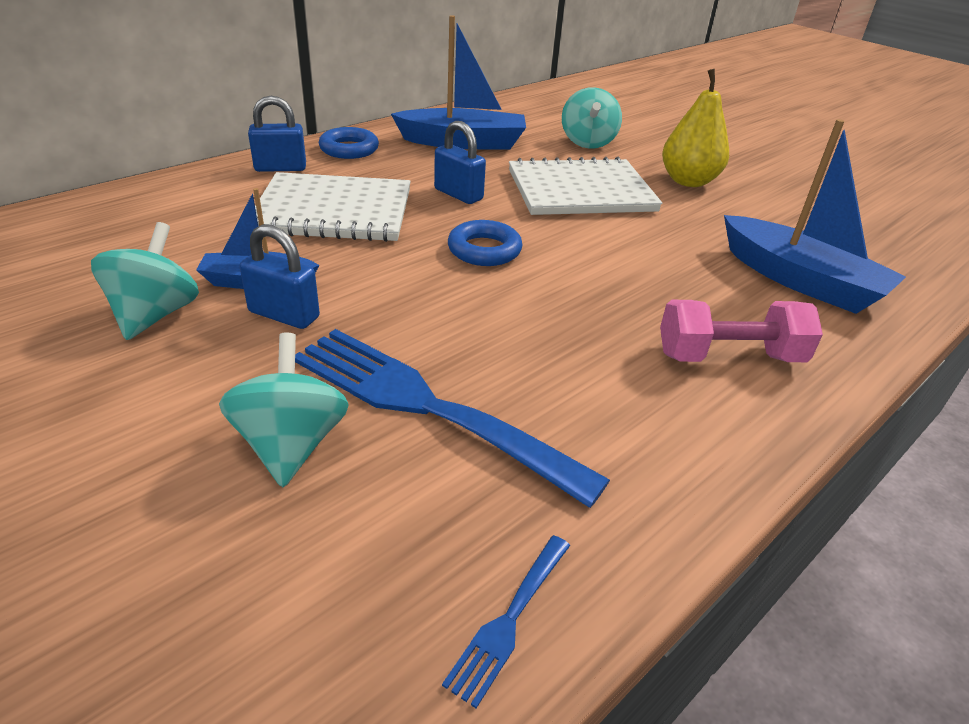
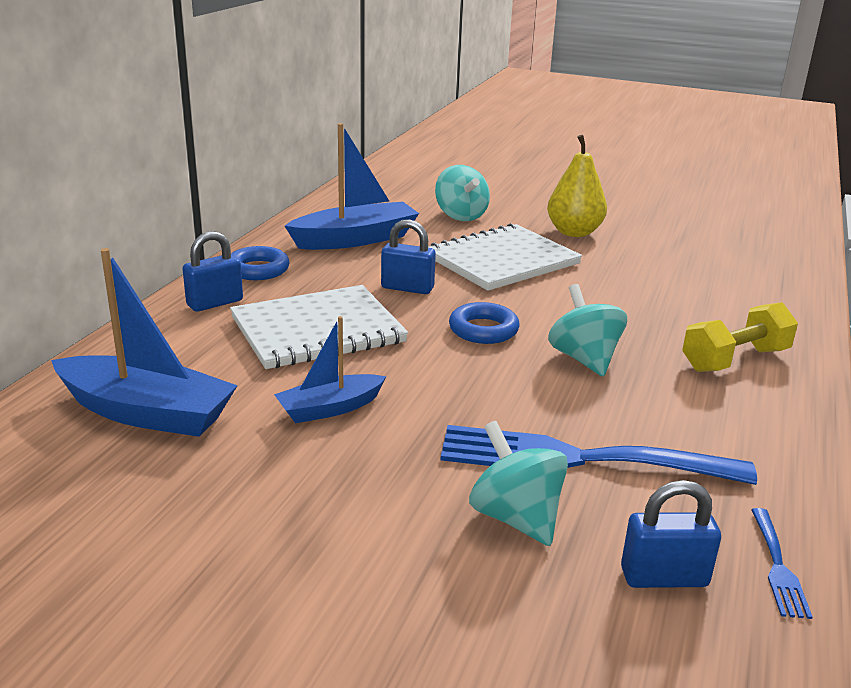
camera: 25 degrees left, 10 degrees down
(155, 314) = (275, 462): turquoise spinning top -> turquoise spinning top (584, 359)
(284, 315) = (387, 428): blue padlock -> blue padlock (664, 577)
(729, 357) = (735, 360): pink dumbbell -> yellow dumbbell
(799, 280) = (725, 292): blue boat -> blue boat (146, 413)

